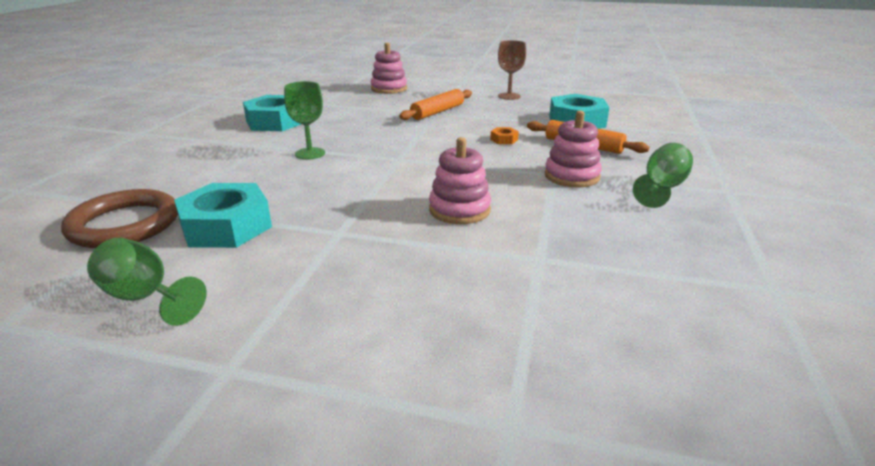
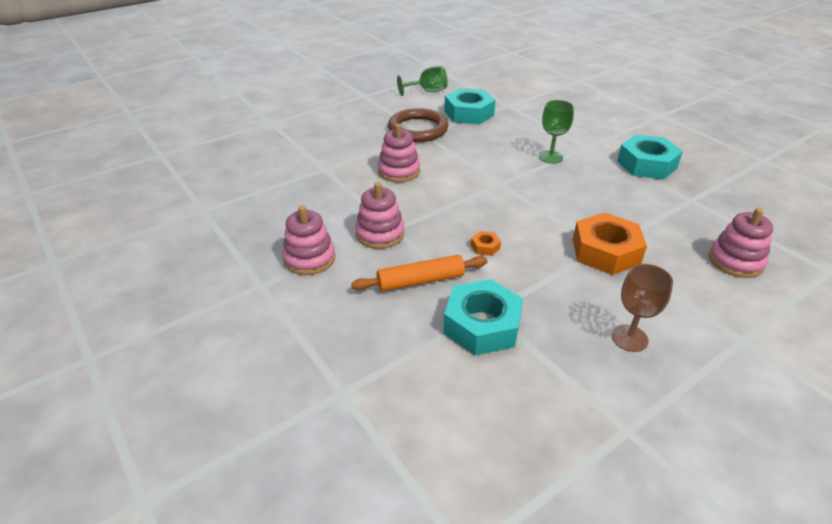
camera: 130 degrees right, 10 degrees up
(124, 224) = (502, 95): brown ring -> brown ring (418, 129)
(437, 112) = (605, 251): orange rolling pin -> orange nut
(662, 188) = (309, 259): green goblet -> pink stacking toy

